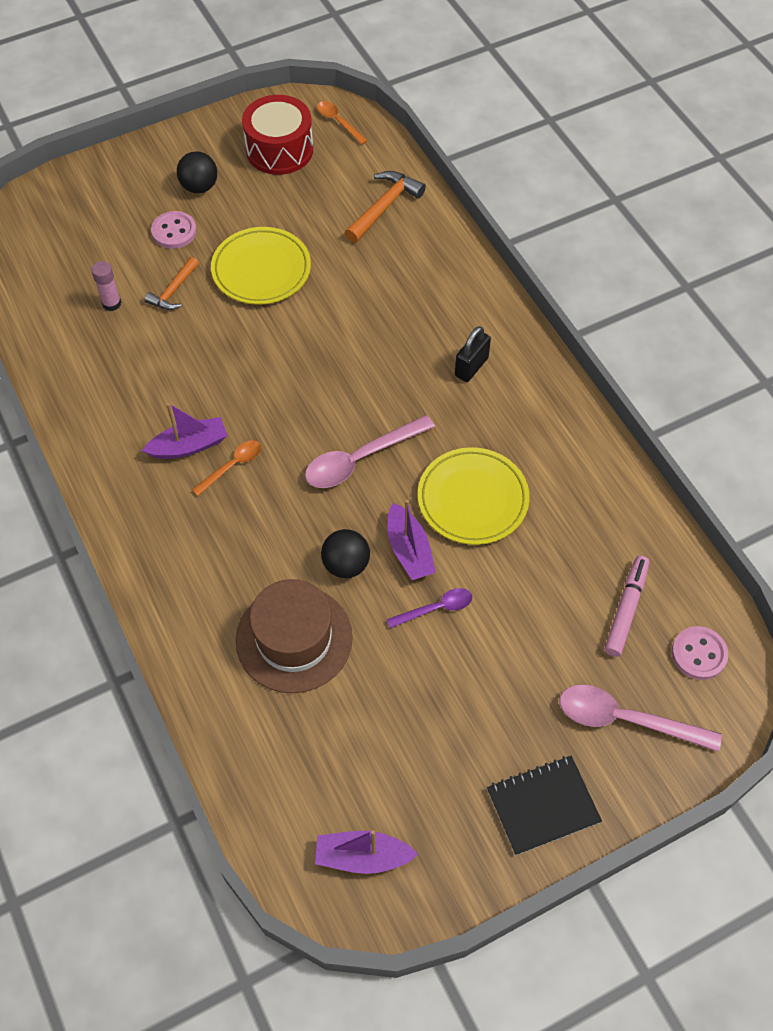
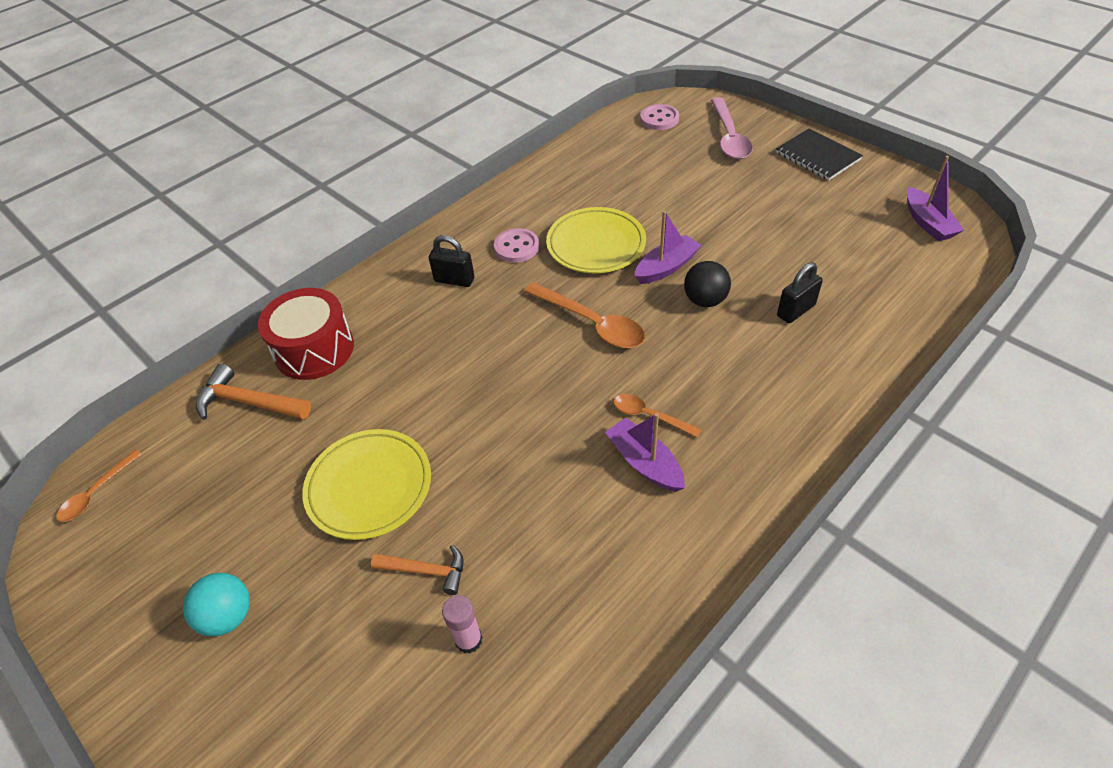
camera: 105 degrees left, 10 degrees down
(174, 231) = (320, 614): pink button -> pink button (516, 247)
(199, 187) = (228, 616): black ball -> turquoise ball
(279, 150) = (150, 542): red drum -> red drum (314, 349)
(294, 639) = (795, 310): brown hat -> black padlock
(360, 459) = (591, 323): pink spoon -> orange spoon
(436, 608) = (709, 239): purple spoon -> none
(626, 609) = (646, 153): pink marker -> none

